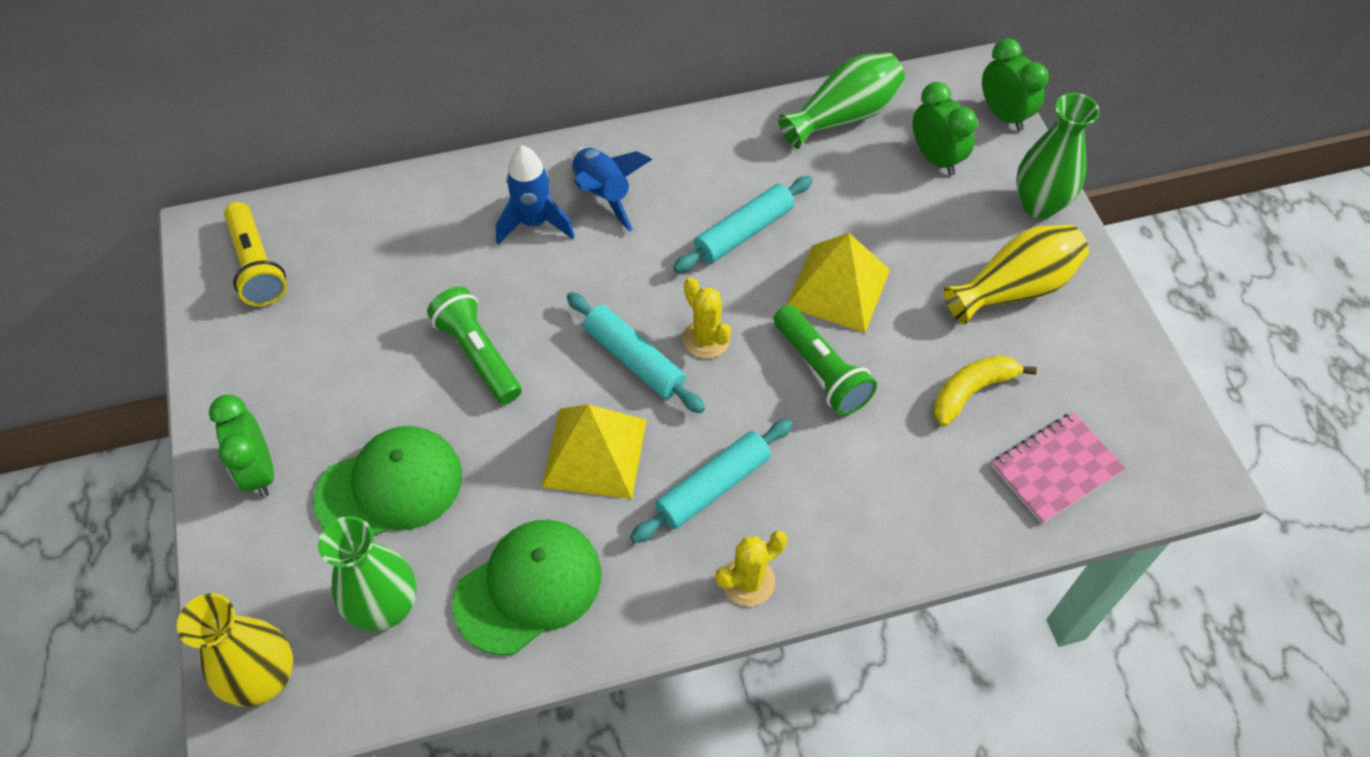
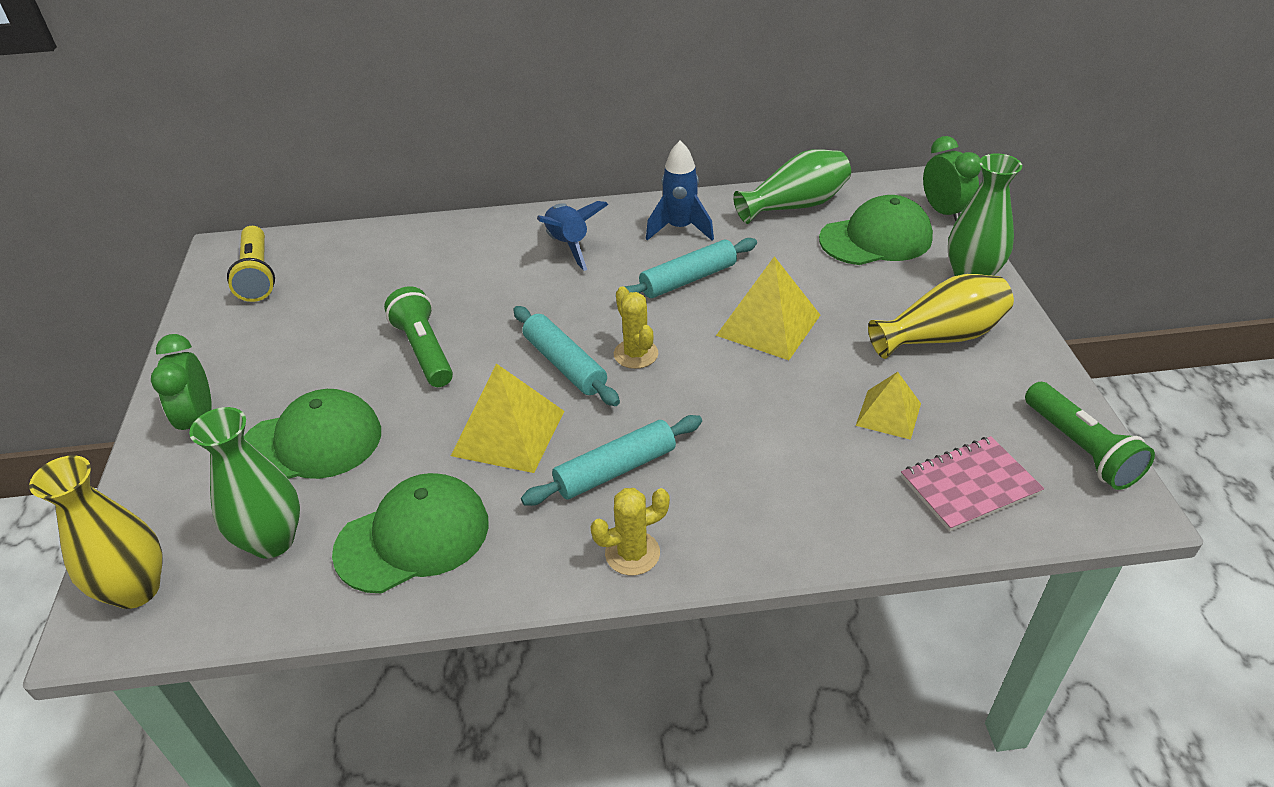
camera: 10 degrees right, 15 degrees down
(535, 223) = (503, 261): blue rocket -> blue rocket (680, 229)
(821, 371) = (740, 386): green flashlight -> green flashlight (1080, 449)
(936, 159) = (876, 239): green clock -> green cap
(972, 391) = (888, 414): yellow banana -> yellow pyramid

